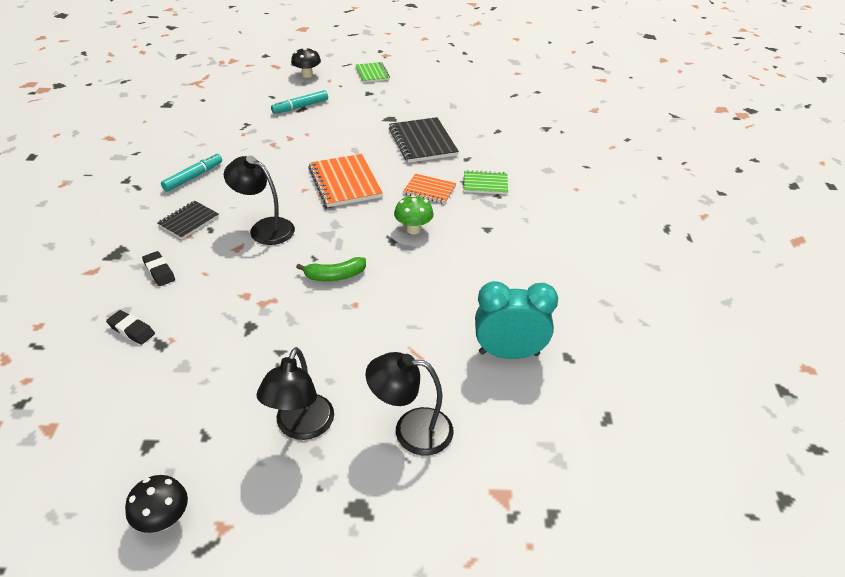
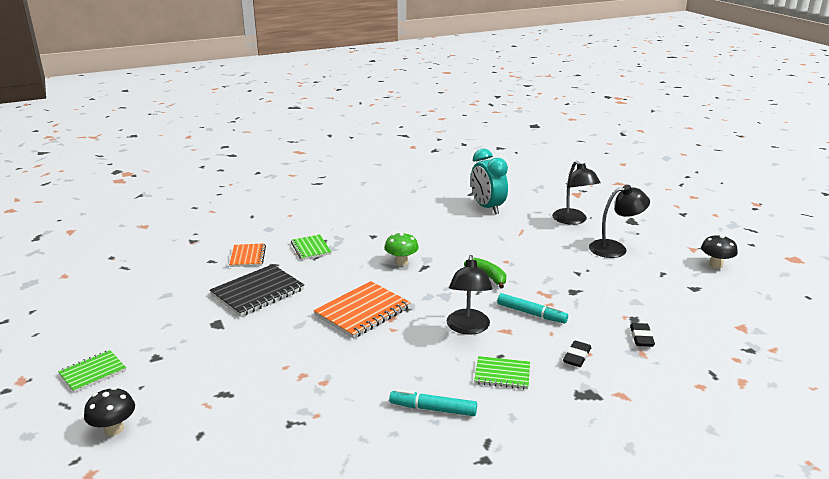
camera: 115 degrees left, 15 degrees down
(188, 221) = (502, 374): black notebook -> green notebook
(300, 107) = (219, 397): turquoise marker -> turquoise marker (531, 314)
(429, 190) = (340, 269): orange notebook -> orange notebook (248, 256)

